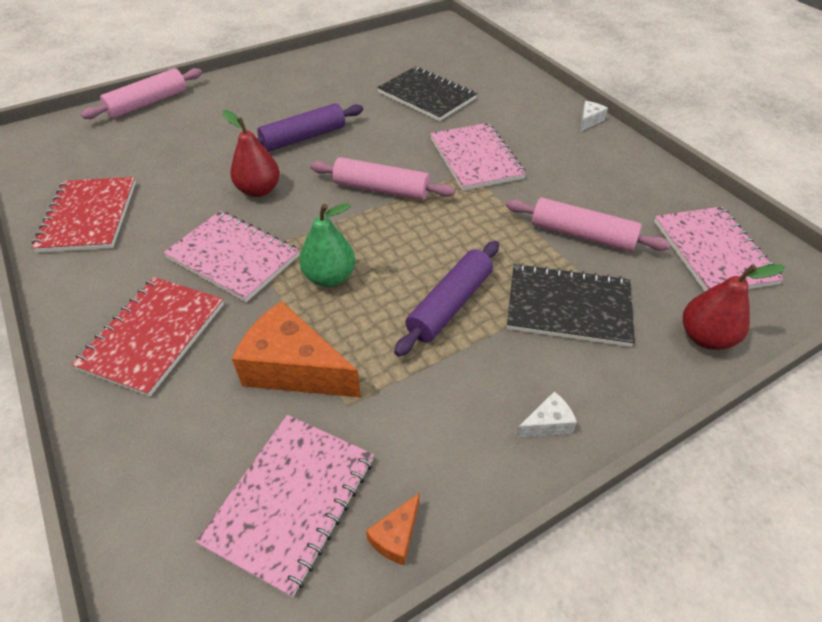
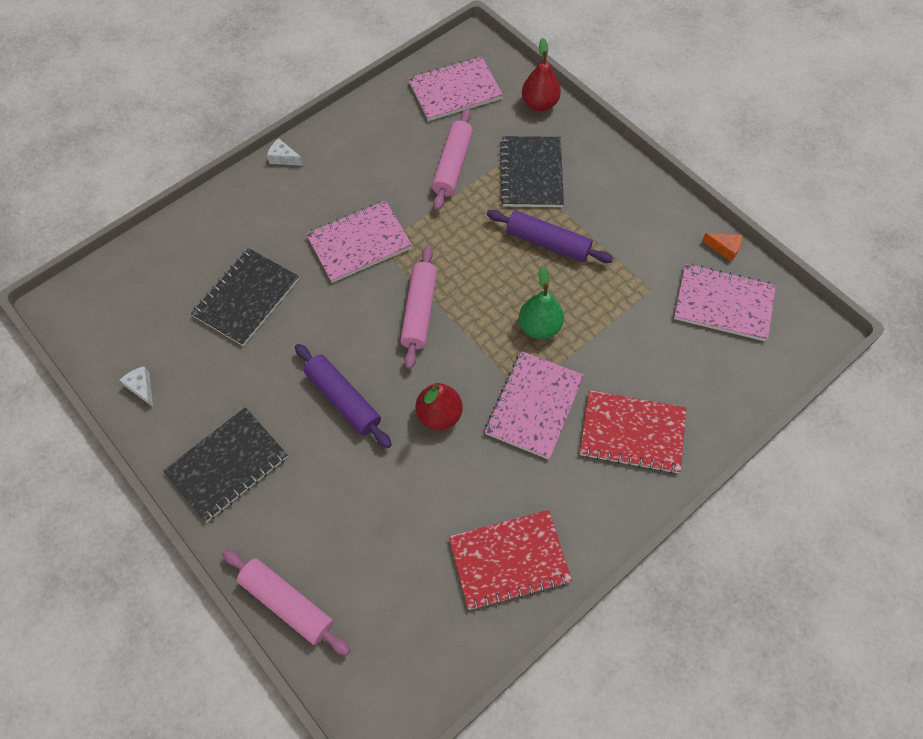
camera: 100 degrees left, 15 degrees up
(274, 83) = (227, 465): none -> black notebook
(294, 368) = (632, 328): orange cheese -> none
(547, 424) = (630, 184): white cheese -> white cheese (142, 388)

